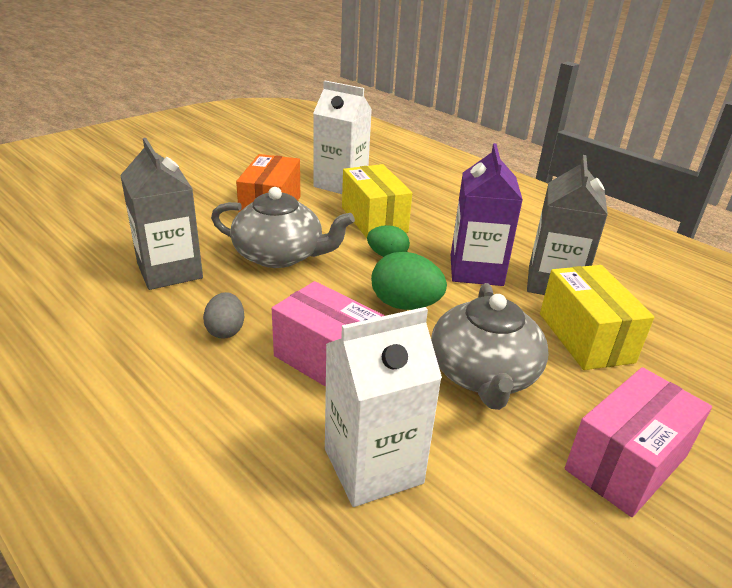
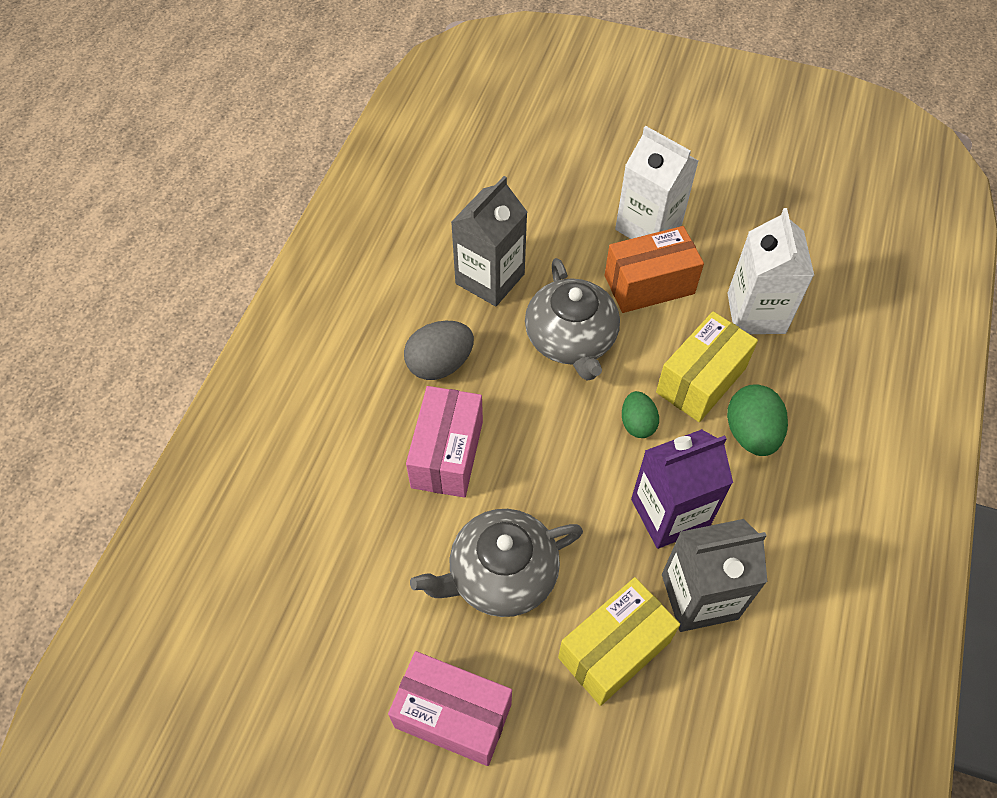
camera: 65 degrees right, 25 degrees up
(225, 330) = (440, 364): grey egg -> grey egg, size x1.55
(373, 466) = (355, 534): white carton -> white carton (648, 227)
(405, 305) = (562, 474): green egg -> green egg (751, 433)

